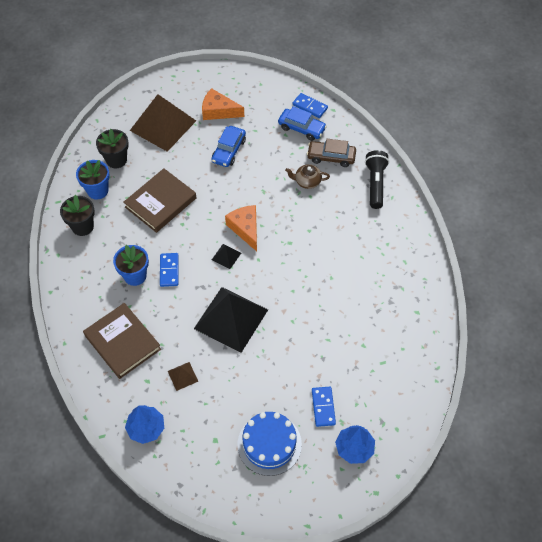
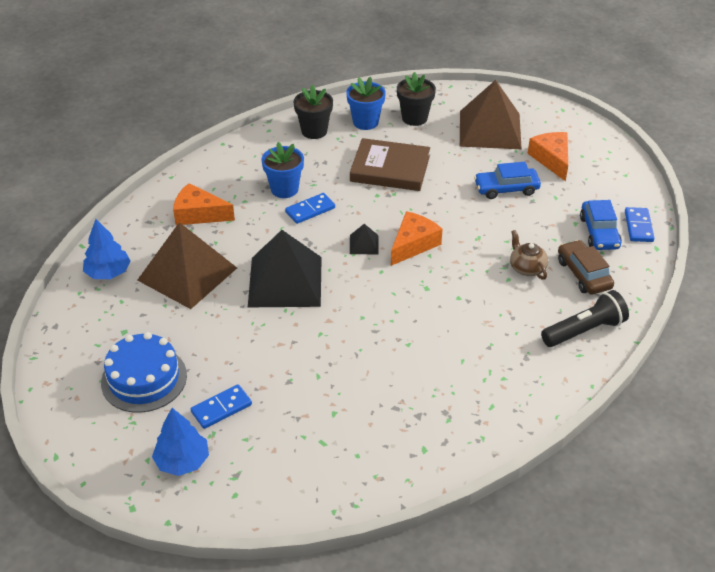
camera: 60 degrees right, 15 degrees down
(122, 342) = (198, 214): brown book -> orange cheese
(182, 376) = (187, 273): brown pyramid -> brown pyramid, size x2.39

